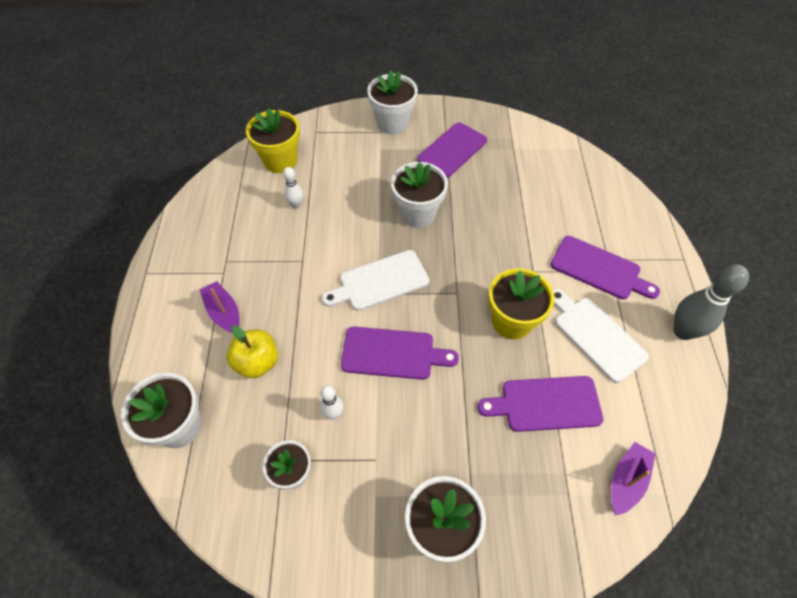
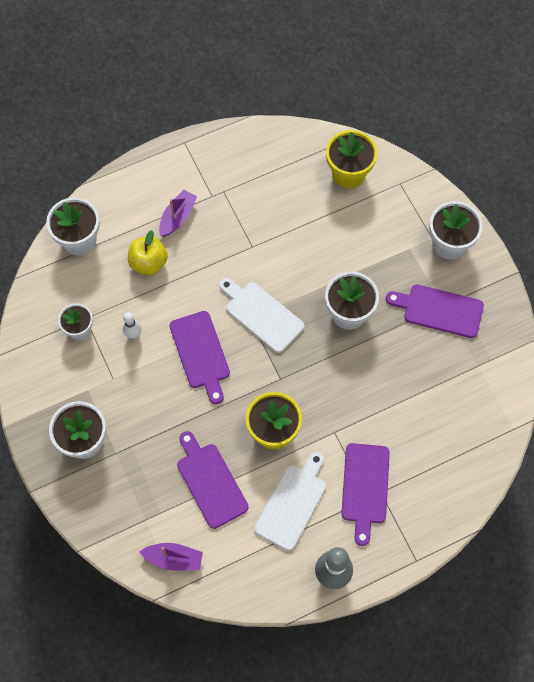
camera: 65 degrees right, 10 degrees up
(296, 205) = (306, 212): white bowling pin -> none

